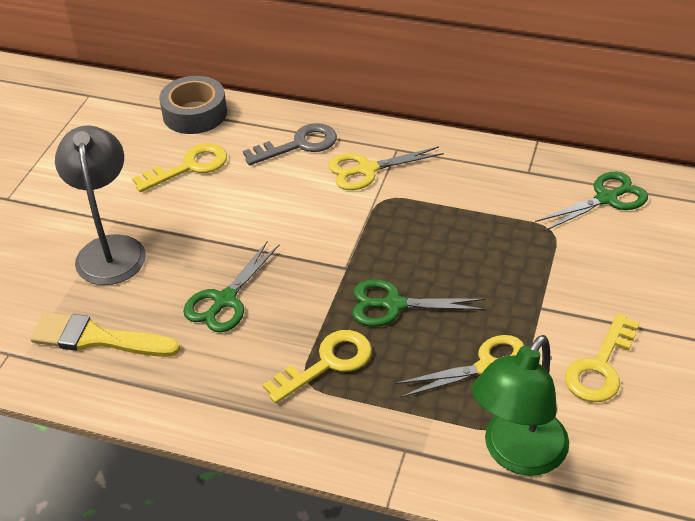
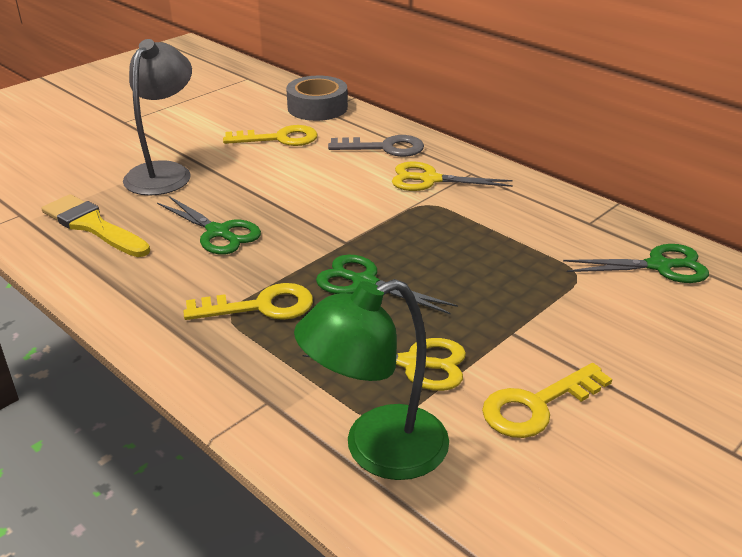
camera: 25 degrees right, 10 degrees down
(224, 300) = (218, 233): green scissors -> green scissors turned 105 degrees counterclockwise

